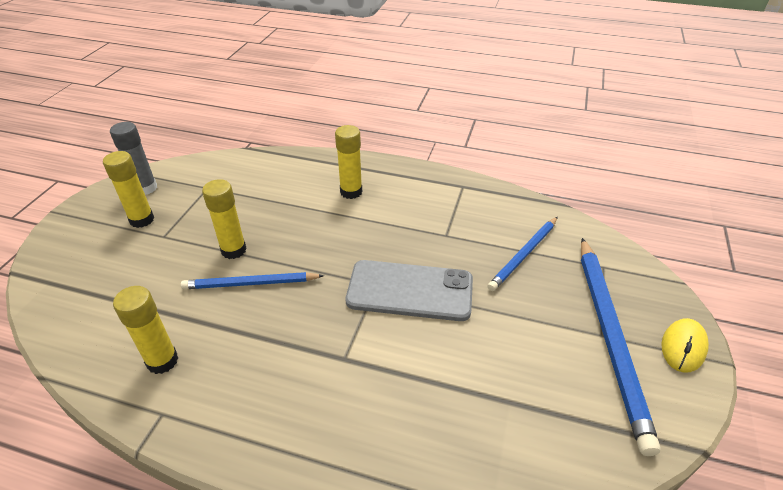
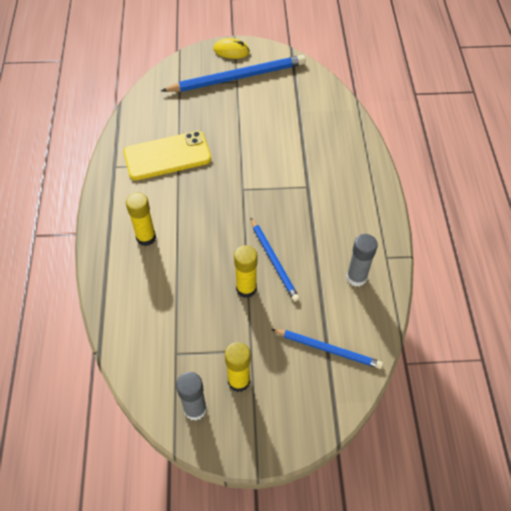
camera: 110 degrees left, 15 degrees up
(162, 361) = (356, 277): yellow glue stick -> grey glue stick
(410, 290) = (241, 170): grey phone -> none
(463, 228) = (167, 156): none -> yellow phone
(524, 254) = (183, 120): blue pencil -> blue pencil (327, 349)

